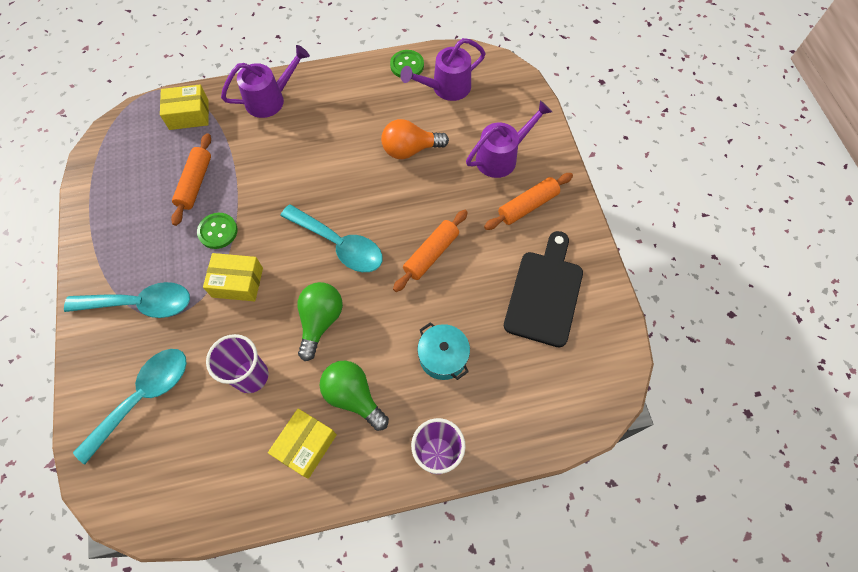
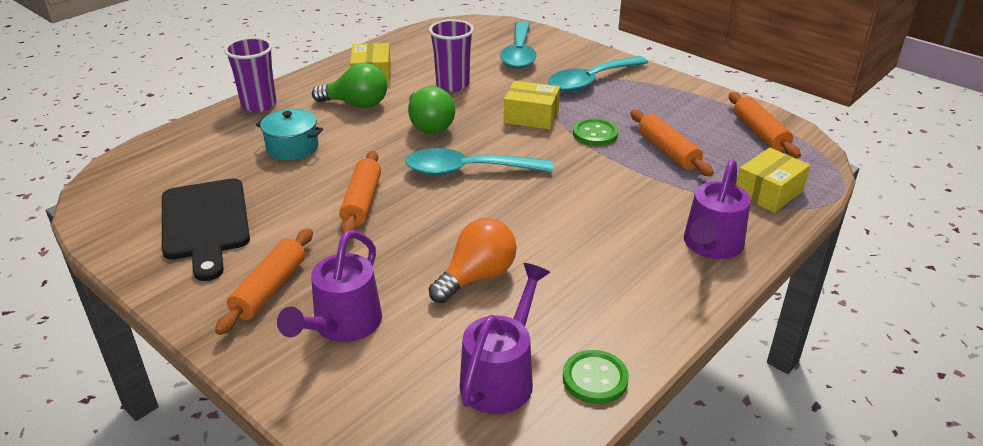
camera: 145 degrees right, 30 degrees down
(117, 163) = (760, 133): none -> orange rolling pin
(237, 282) = (531, 117): yellow box -> yellow box turned 45 degrees clockwise

